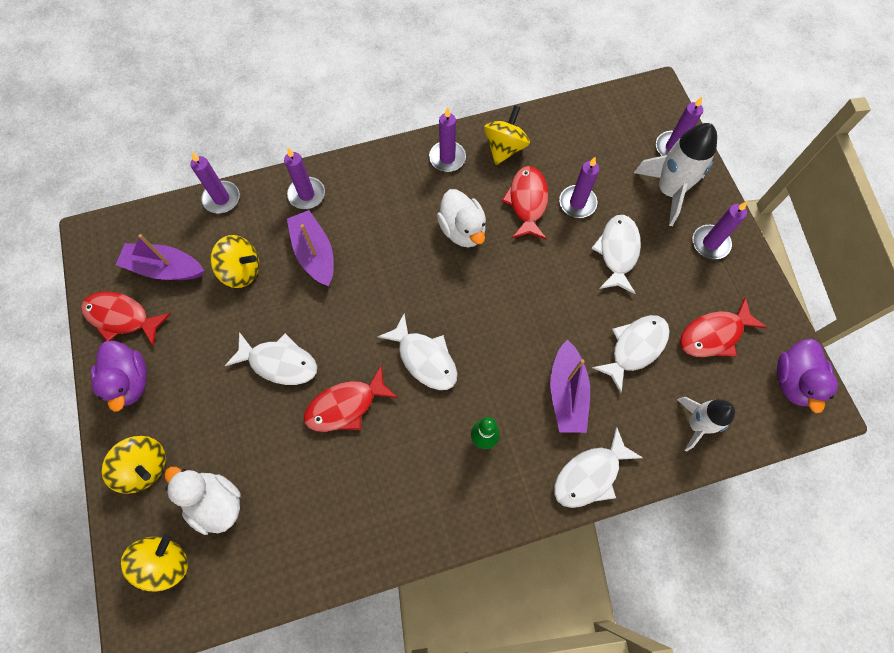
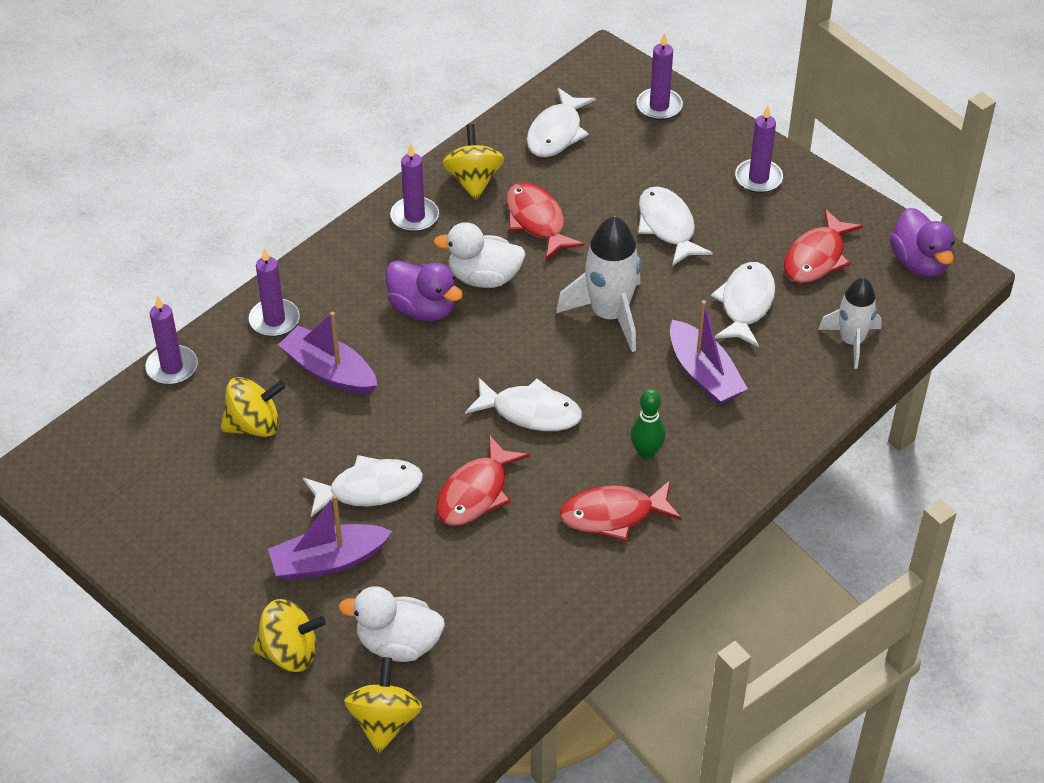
camera: 30 degrees left, 20 degrees down
(122, 317) = (143, 533): red fish -> red fish (613, 515)
(130, 381) = (205, 586): purple duck -> purple duck (423, 308)
(165, 268) = (158, 463): purple boat -> purple boat (328, 561)
(462, 230) = (484, 277): white duck -> white duck turned 150 degrees clockwise
(577, 203) = (592, 199): purple candle -> none
(590, 475) = (777, 432): white fish -> white fish (556, 133)
(669, 191) = (683, 148): white rocket -> white rocket (609, 315)

